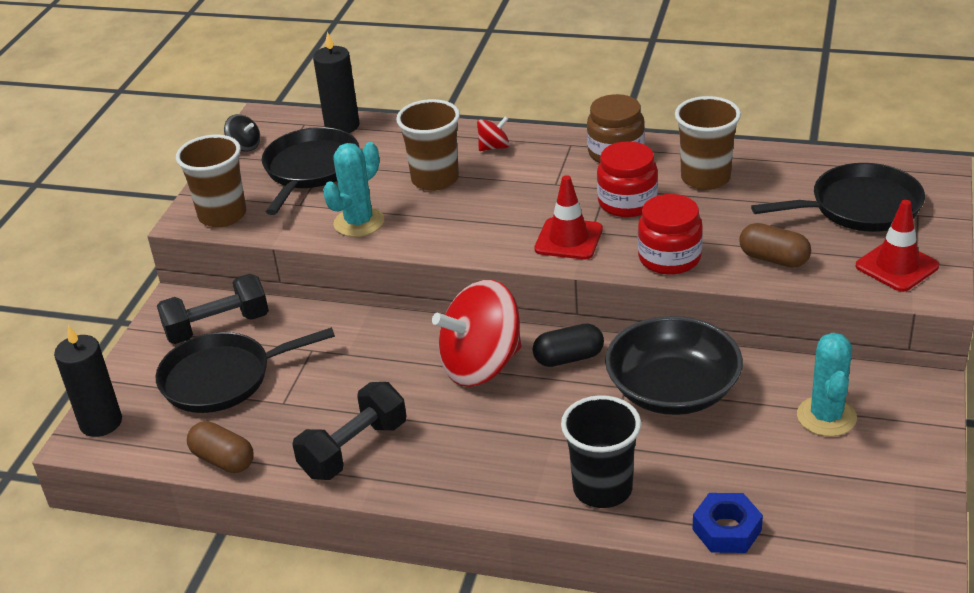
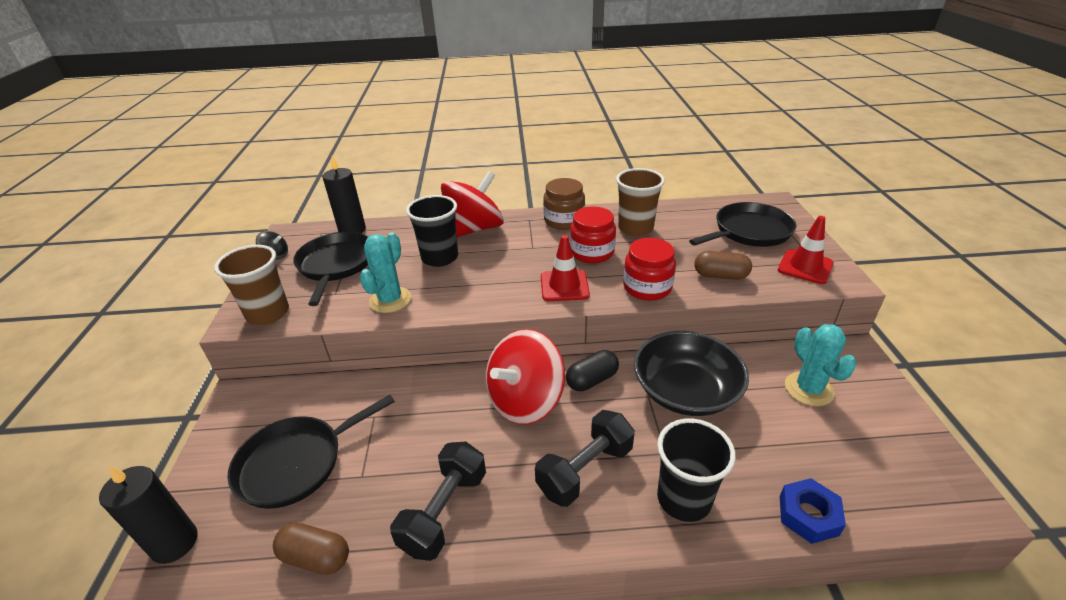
camera: 20 degrees left, 0 degrees up
(217, 327) = (281, 411): black dumbbell -> black dumbbell (585, 470)
(435, 179) = (440, 257): brown cup -> black cup
(494, 147) = (475, 229): red spinning top -> red spinning top, size x2.32

